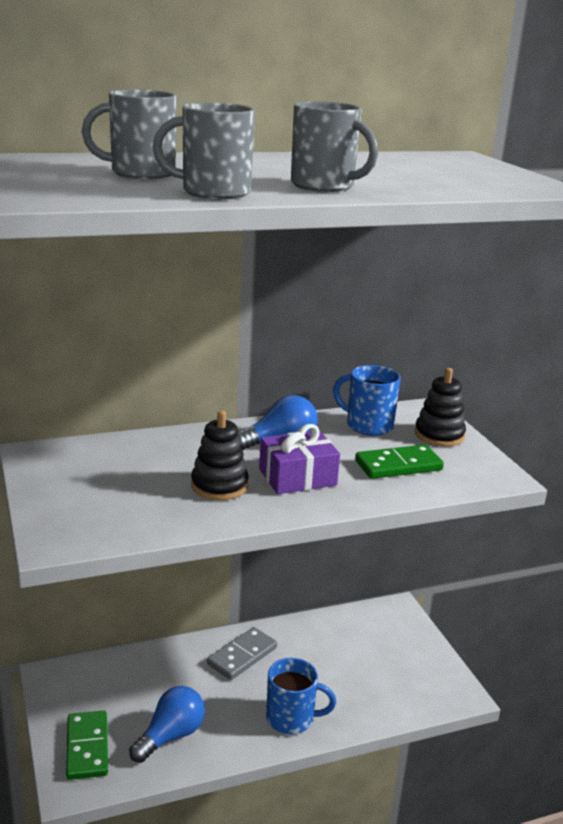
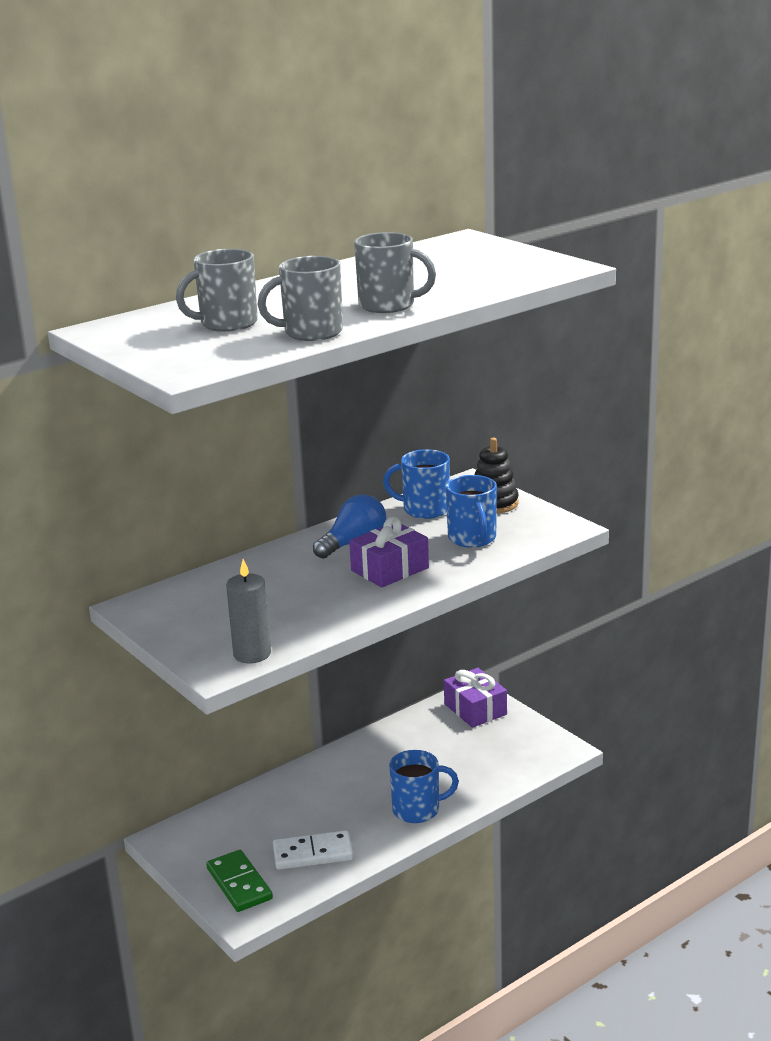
camera: 15 degrees left, 0 degrees up
(101, 533) = (252, 654): none -> grey candle
(171, 736) = (313, 854): blue light bulb -> white domino
(219, 486) = (326, 593): black stacking toy -> none
(242, 656) = (343, 772): grey domino -> none
(393, 626) = (475, 709): none -> purple gift
(398, 465) = (472, 539): green domino -> blue mug

